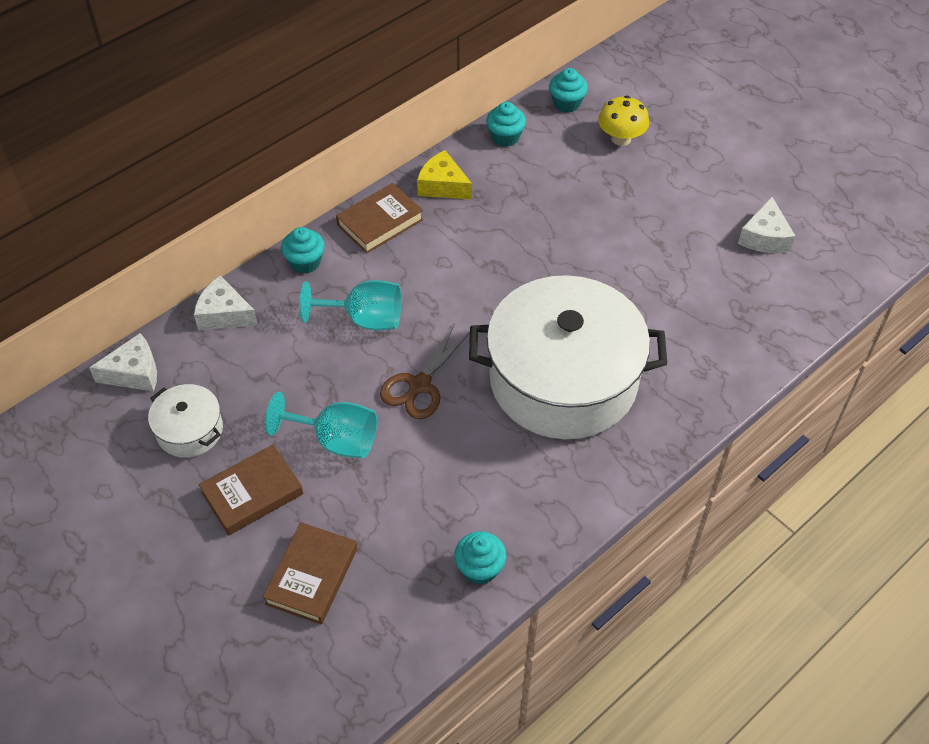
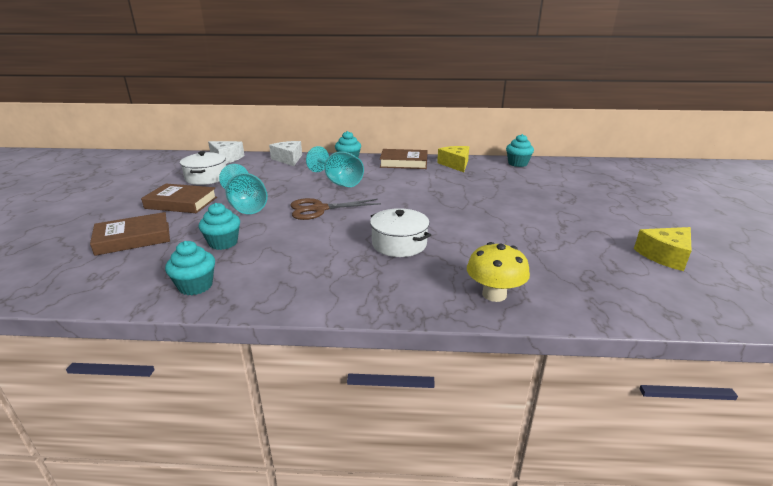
camera: 45 degrees right, 25 degrees down
(563, 379) = (399, 244): white pot -> white pot, size x0.44
(566, 103) = (575, 166): turquoise cupcake -> turquoise cupcake (223, 243)
(621, 138) = (595, 185): yellow mushroom -> yellow mushroom (494, 294)
(764, 237) = (665, 255): white cheese -> yellow cheese

